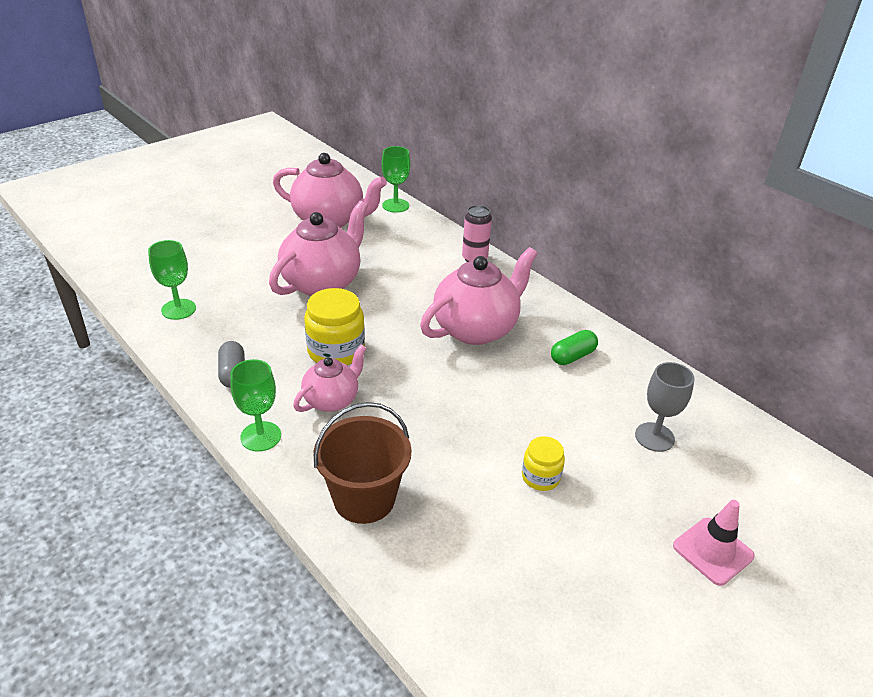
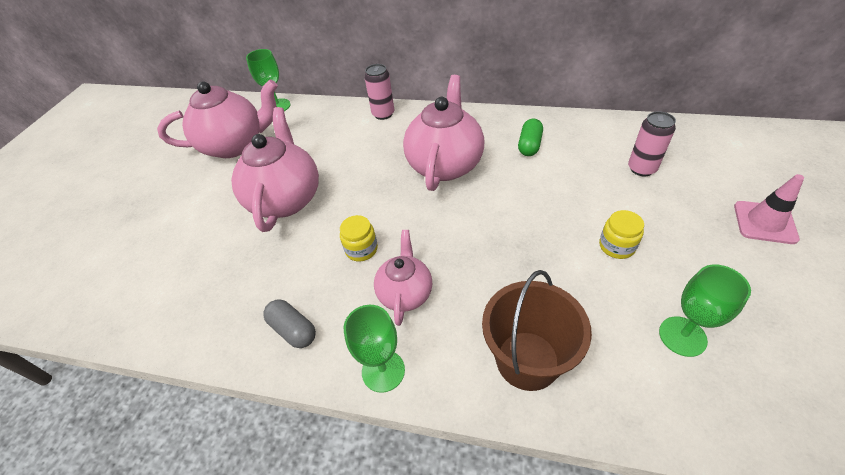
camera: 30 degrees left, 10 degrees up
(178, 309) = (173, 304): green goblet -> green goblet (682, 336)
(336, 351) = (361, 249): yellow jar -> yellow jar, size x0.58
(654, 437) = (641, 168): grey goblet -> pink can

